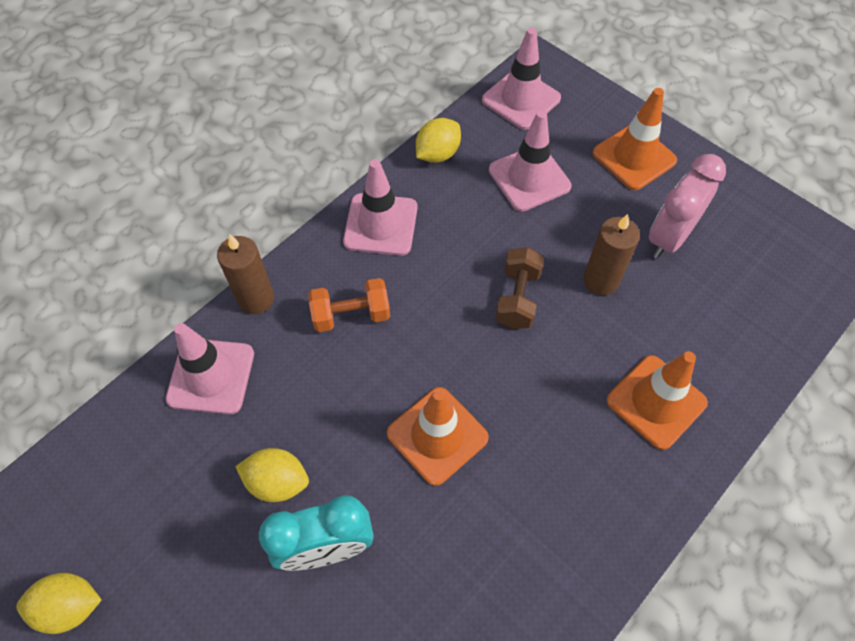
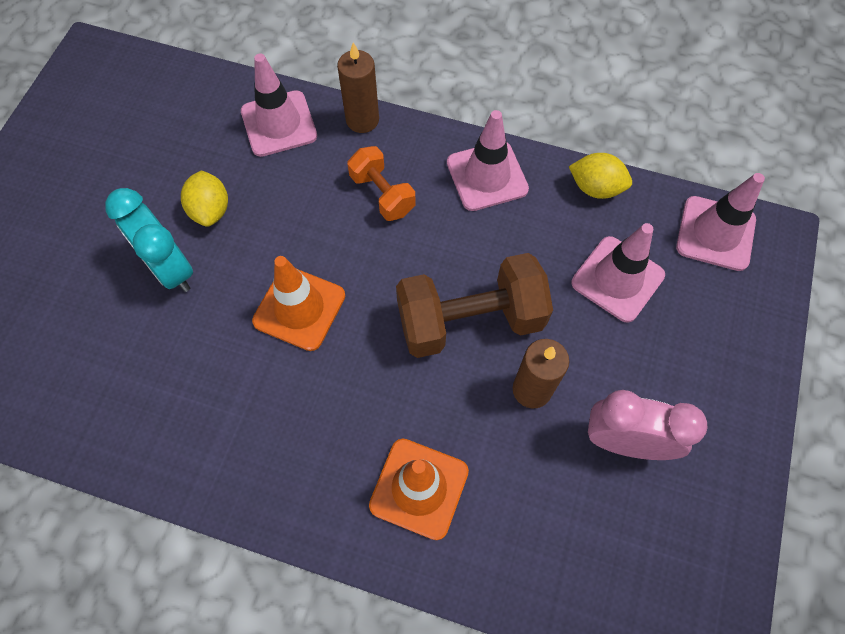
camera: 65 degrees right, 5 degrees up
(70, 606) = (73, 130): yellow lemon -> none
(517, 298) = (470, 321): brown dumbbell -> brown dumbbell, size x1.77
(634, 157) = (711, 371): orange traffic cone -> none

